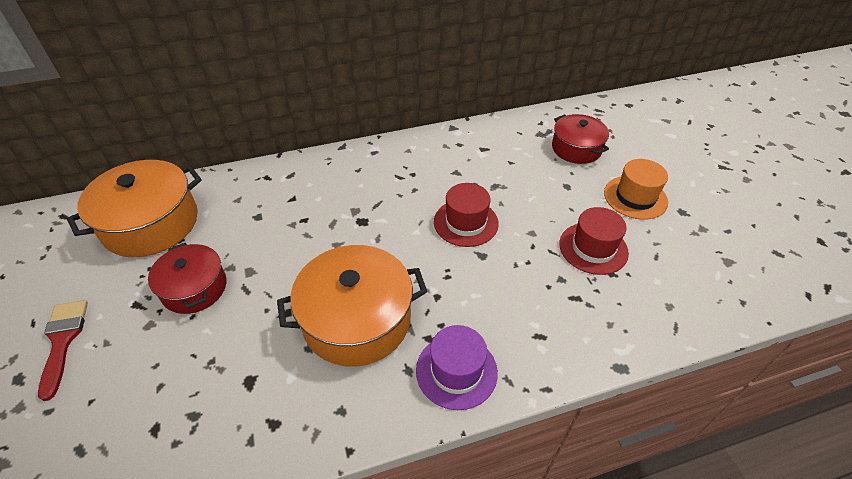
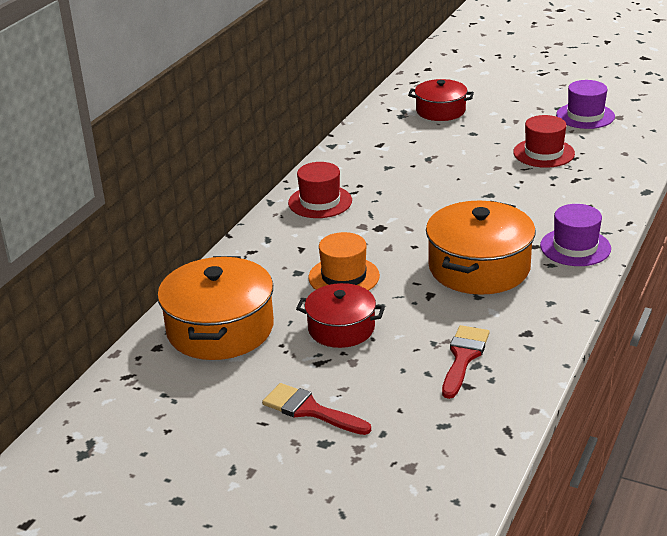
camera: 45 degrees left, 15 degrees down
(200, 398) = (463, 357): none -> red brush
(466, 222) = (448, 187): red hat -> red hat (320, 202)
(635, 197) = (522, 116): orange hat -> orange hat (344, 277)
(695, 237) = (585, 116): none -> purple hat

